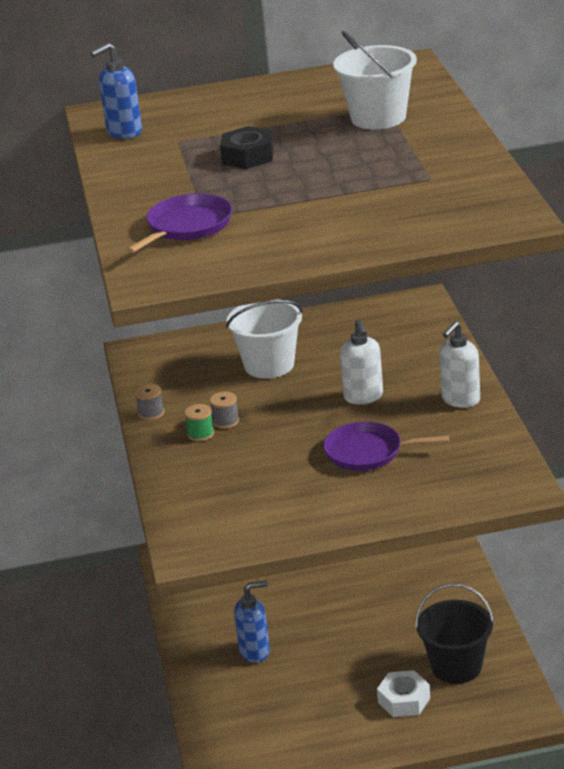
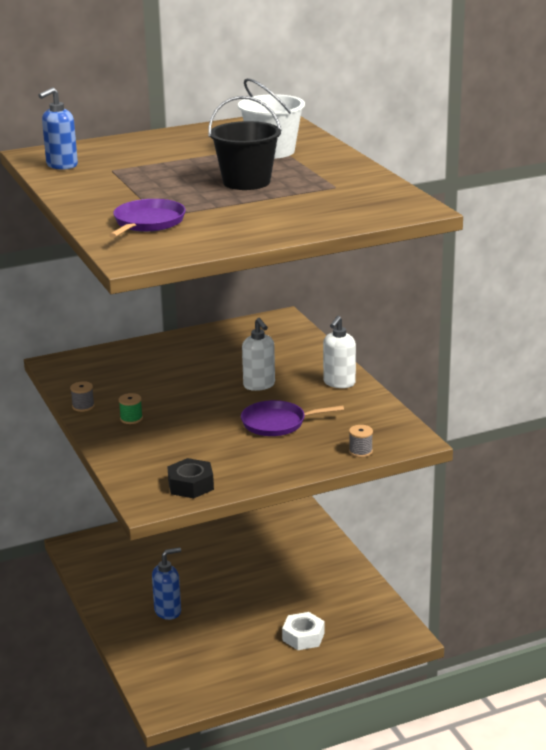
camera: 15 degrees left, 5 degrees down
(225, 421) = (149, 408): grey spool -> grey spool (360, 451)
(248, 156) = (176, 177): black nut -> black nut (191, 485)
(269, 365) = (172, 367): white bucket -> none
(456, 666) = (339, 608): black bucket -> black bucket (246, 182)

